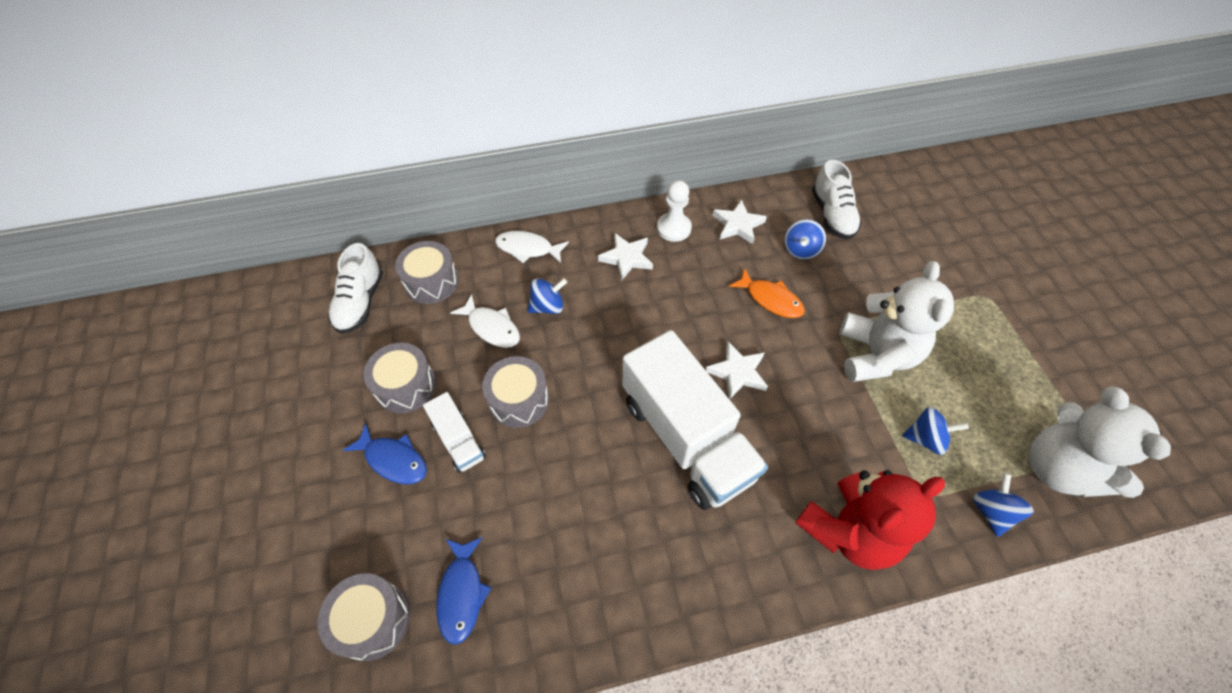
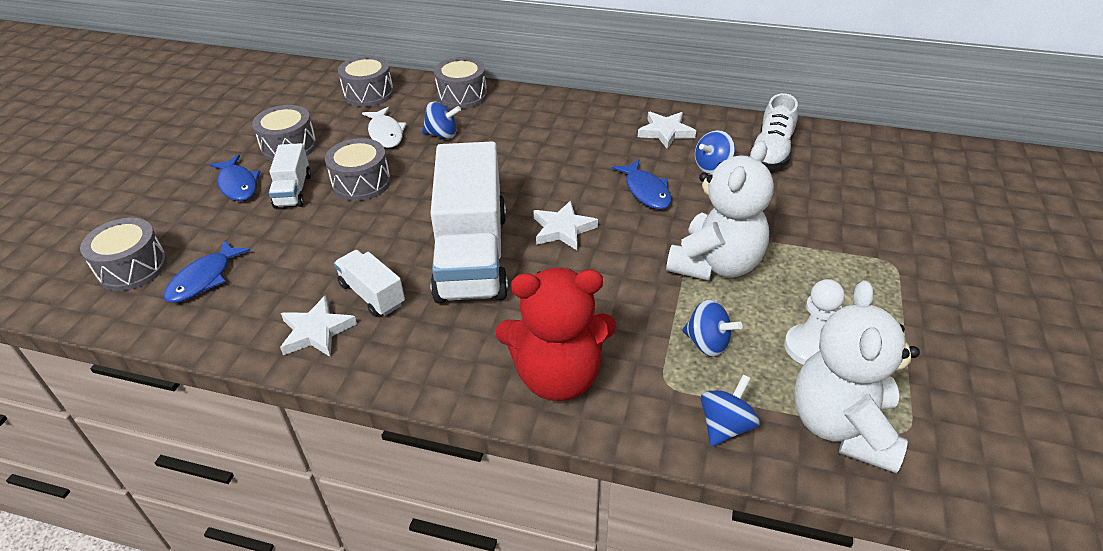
camera: 30 degrees right, 15 degrees down
(360, 302) = (307, 90): white shoe -> none
(527, 249) = (462, 95): white fish -> grey drum
(626, 258) = (539, 125): white star -> white star (316, 331)
(637, 527) = (372, 294): none -> white truck
(674, 228) = (601, 118): white pawn -> white pawn (810, 347)
(770, 299) = (646, 191): orange fish -> blue fish

